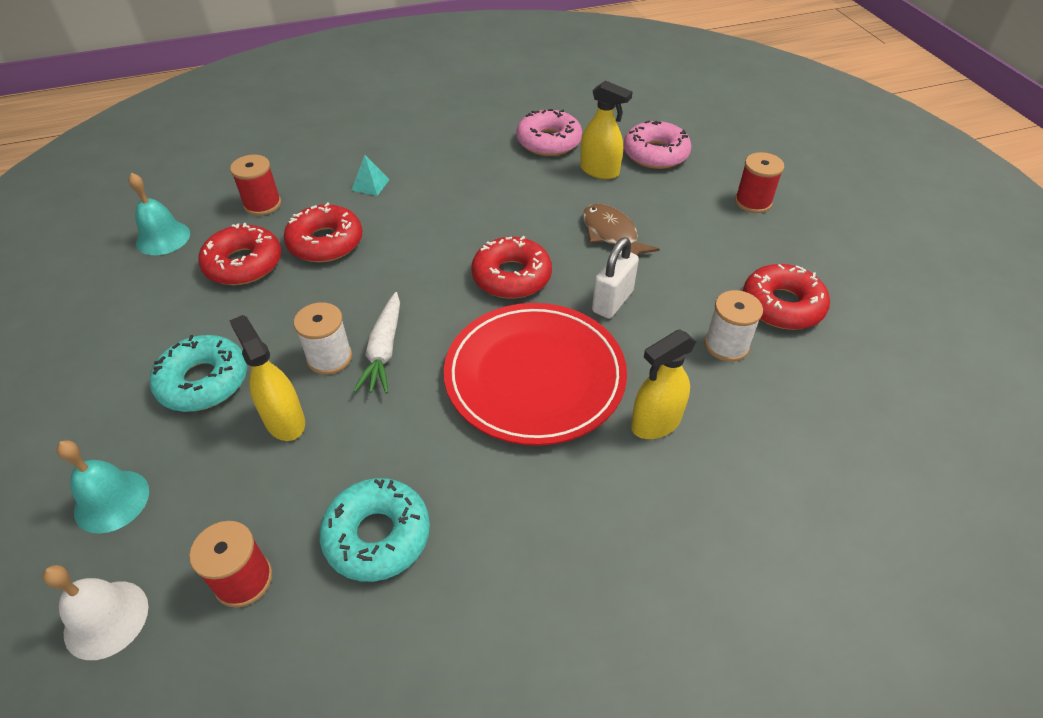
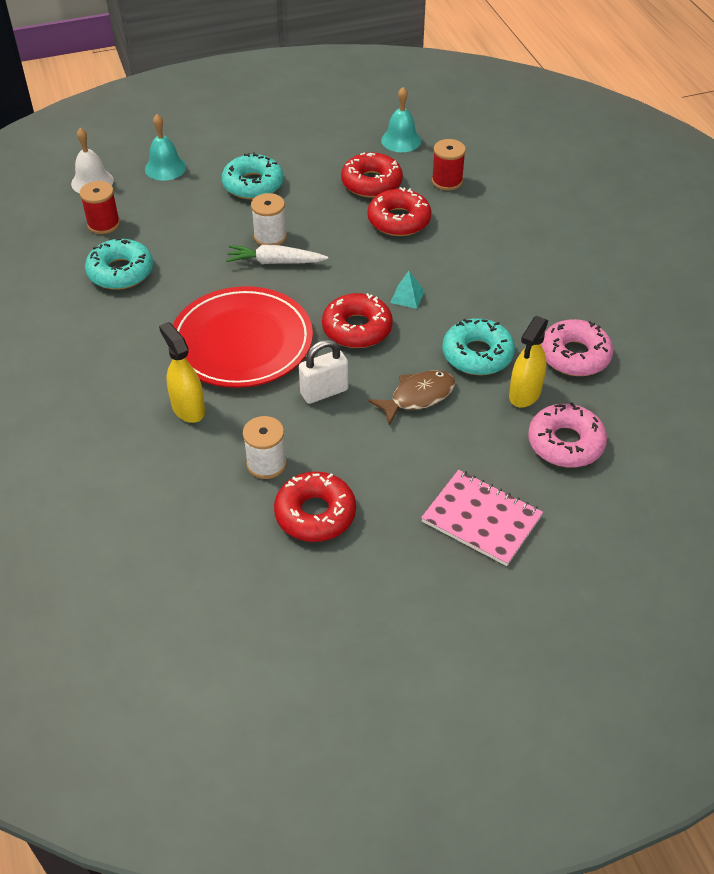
camera: 90 degrees right, 0 degrees up
(284, 421) = (215, 224): yellow spray bottle -> none
(370, 184) = (481, 237): turquoise pyramid -> turquoise pyramid (407, 296)
(550, 195) = (477, 354): none -> turquoise donut
(612, 301) = (324, 392): white padlock -> white padlock turned 60 degrees counterclockwise
(753, 202) = (481, 519): red spool -> pink notebook

